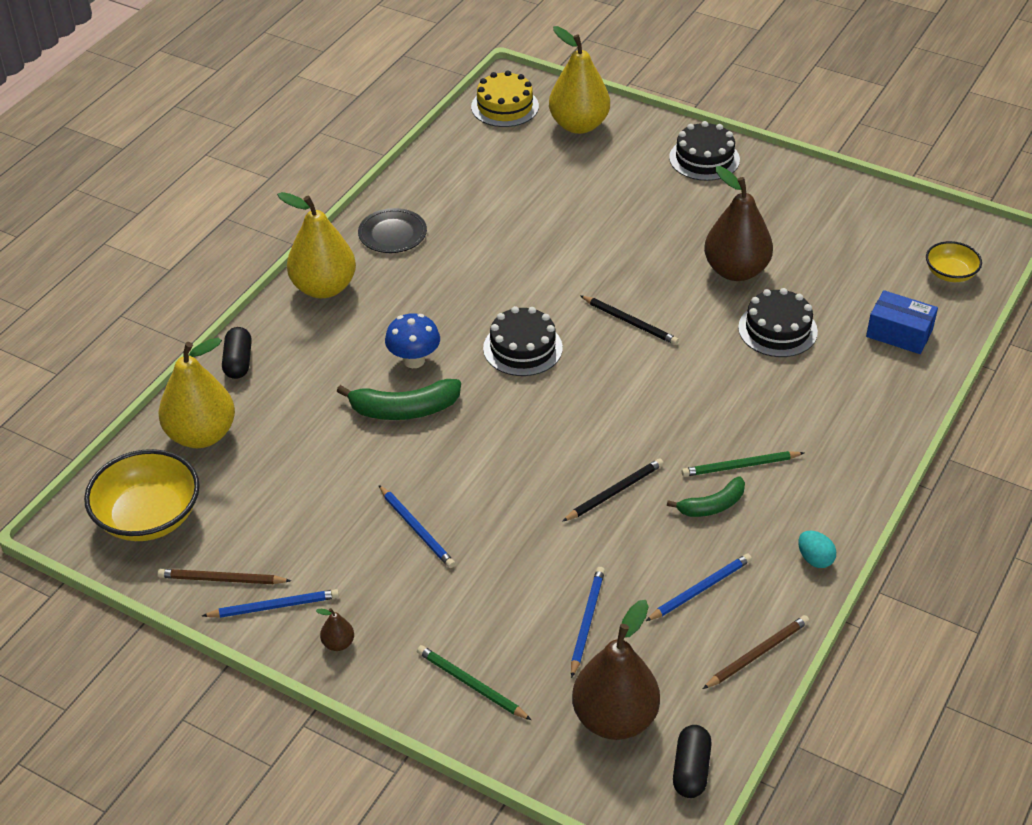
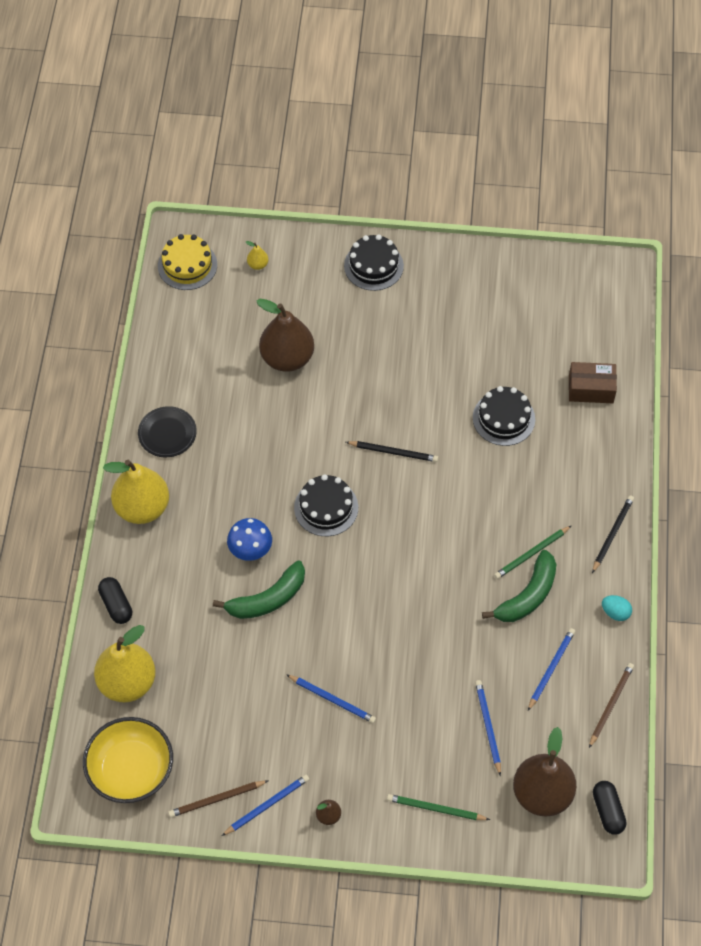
camera: 25 degrees left, 15 degrees up
(579, 125) = (258, 265): yellow pear -> yellow pear, size x0.41
(614, 492) = (455, 611): black pencil -> black pencil (612, 534)
(712, 505) = (528, 595): green banana -> green banana, size x1.55
(736, 271) = (448, 372): brown pear -> brown pear (287, 358)
(899, 333) = (591, 389): blue box -> brown box
(950, 273) = (604, 317): yellow bowl -> none

